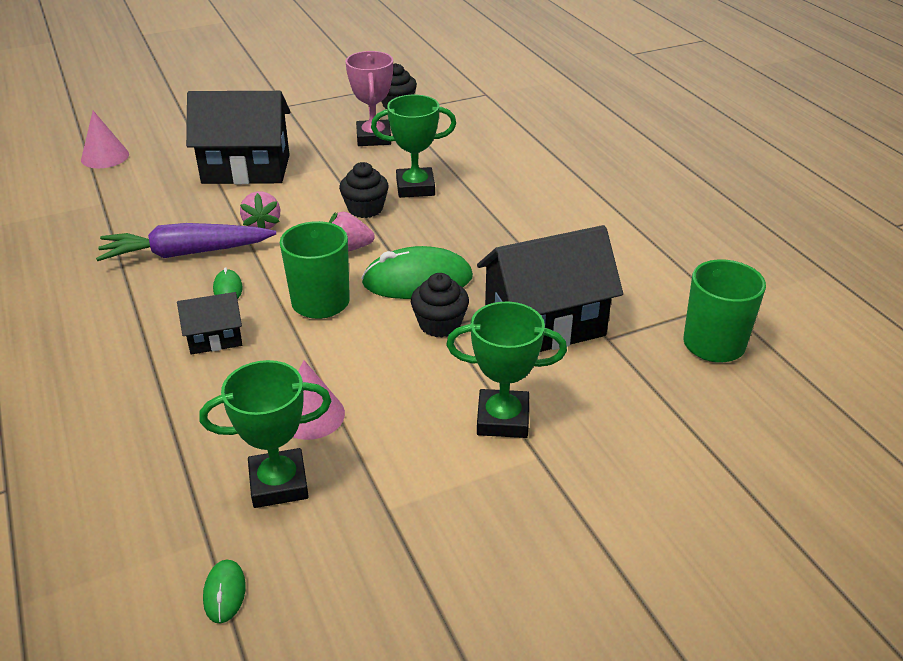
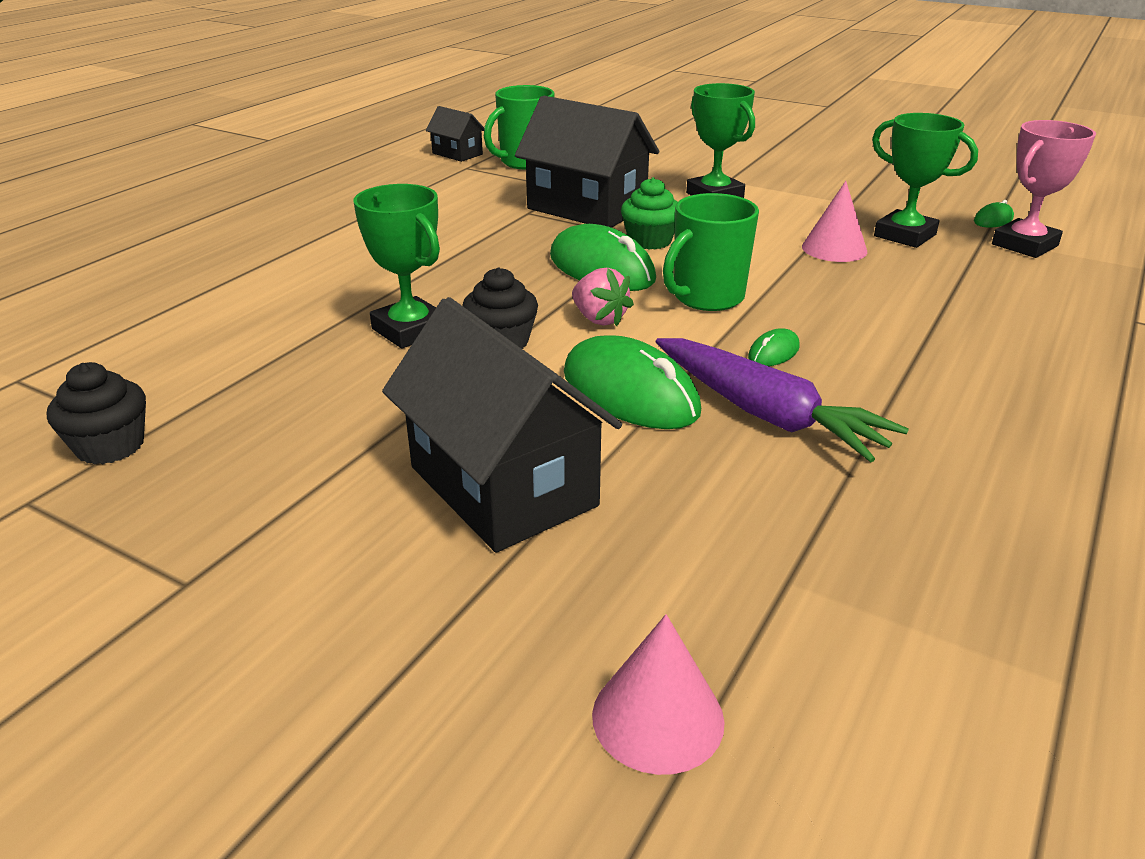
camera: 125 degrees left, 5 degrees down
(215, 339) = (844, 322): black house -> black house (457, 154)
(262, 225) = (630, 392): pink strawberry -> green mouse
(374, 138) = (276, 415): pink trophy -> pink trophy (1024, 245)
(440, 324) = (649, 241): black cupcake -> green cupcake

